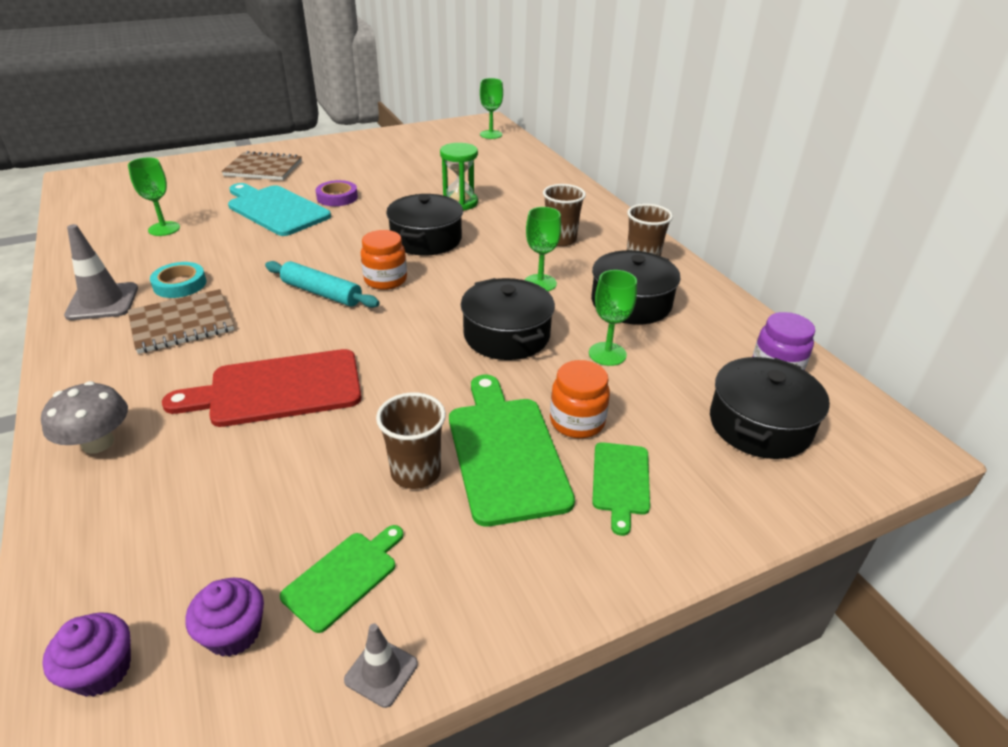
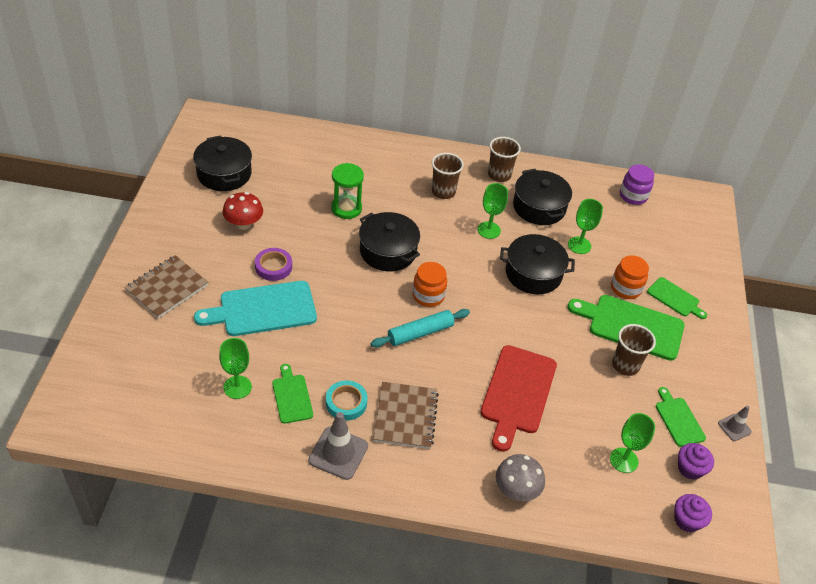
camera: 60 degrees left, 10 degrees up
(169, 255) = (291, 396): none -> green cutting board
(377, 171) = (244, 224): none -> red mushroom
(491, 134) = (236, 129): green goblet -> green goblet (624, 460)
(759, 425) = (667, 230): black pot -> black pot (224, 174)

